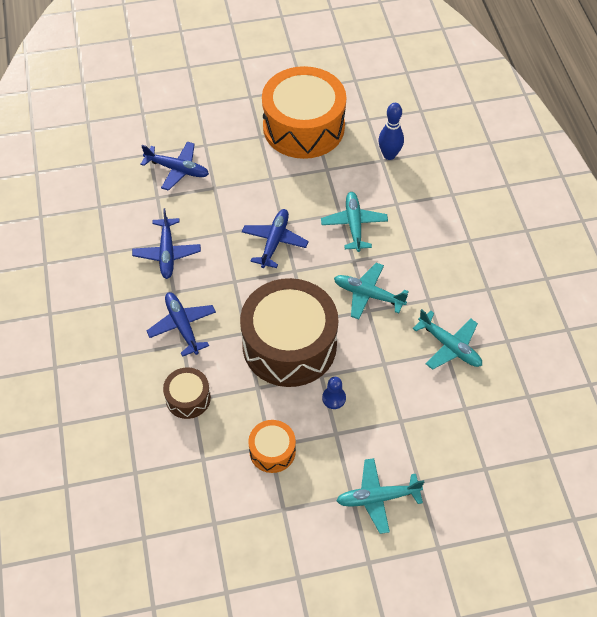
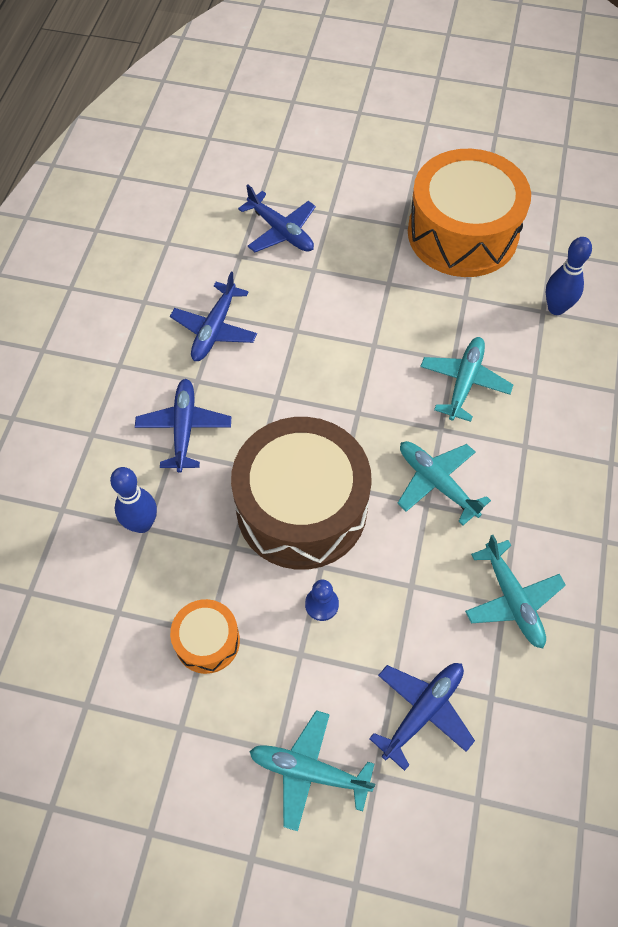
camera: 25 degrees right, 5 degrees up
(188, 398) = (142, 524): brown drum -> blue bowling pin
(274, 242) = (351, 365): blue plane -> blue plane (422, 712)

